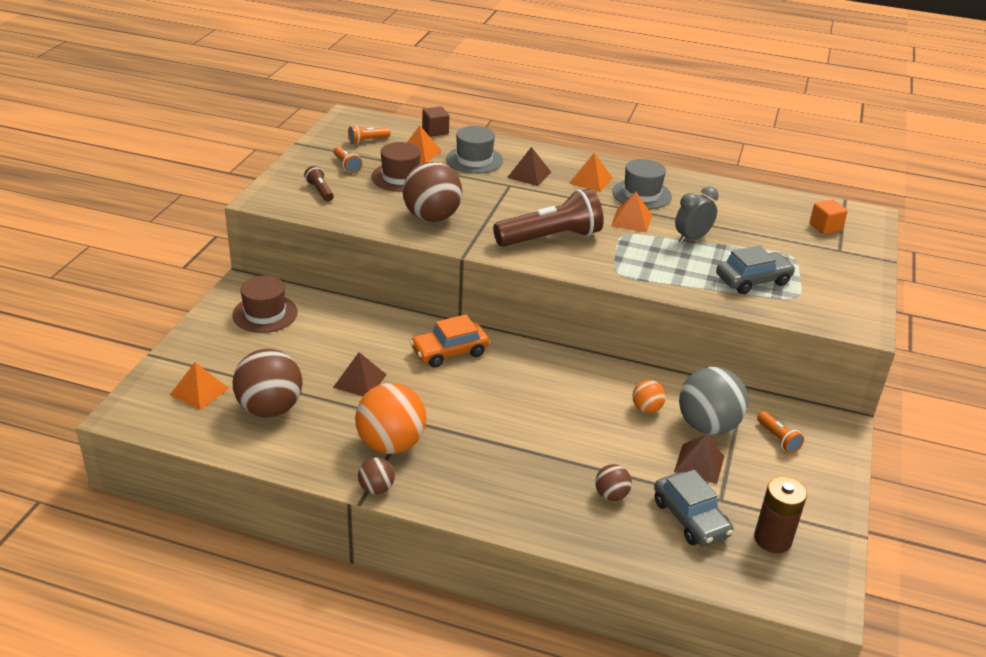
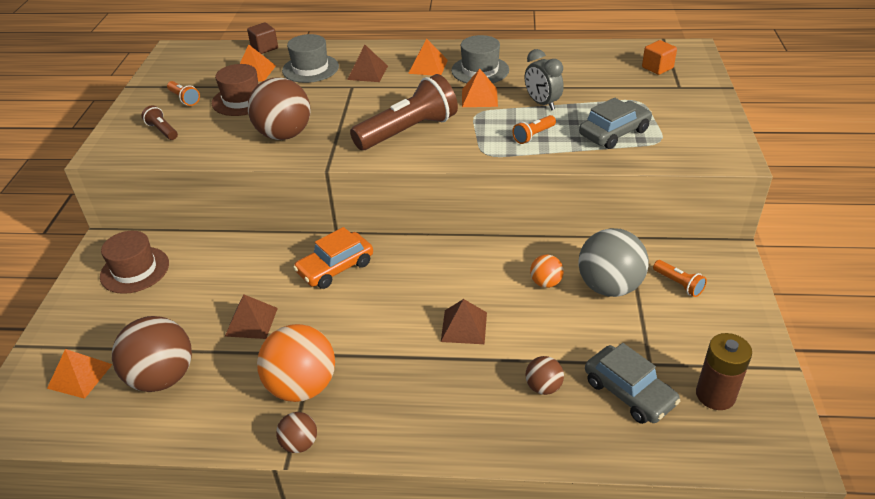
camera: 10 degrees left, 5 degrees up
(367, 141) = (200, 70): orange flashlight -> orange flashlight (533, 135)
(692, 238) = (542, 103): grey clock -> grey clock turned 75 degrees counterclockwise
(699, 463) = (615, 329): brown pyramid -> brown pyramid (464, 327)

